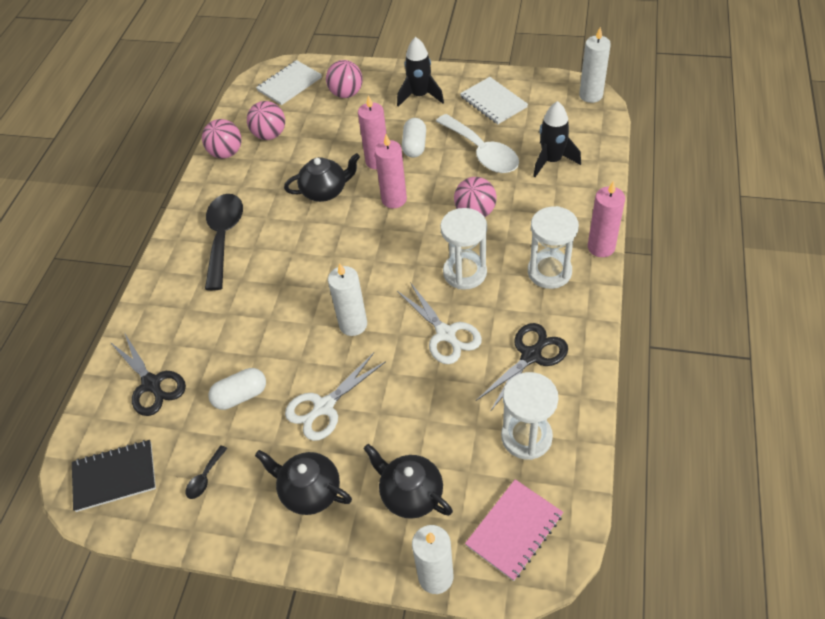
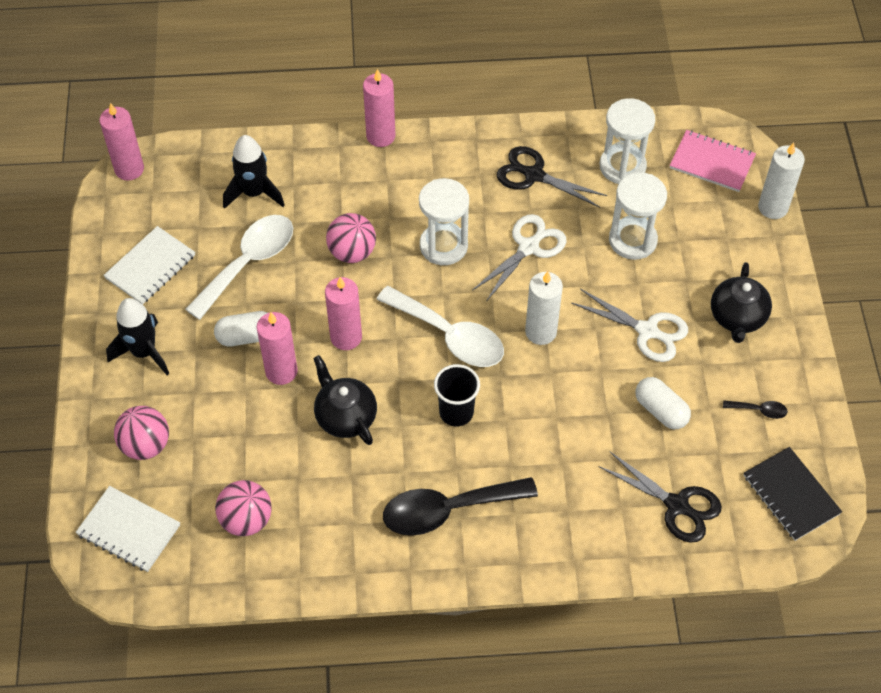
camera: 110 degrees left, 5 degrees up
(151, 384) = (677, 505): black scissors -> black scissors turned 90 degrees clockwise
(226, 153) = (292, 565): pink ball -> none
(301, 255) = (456, 412): none -> black cup
(372, 262) = (449, 336): none -> white spoon
(410, 494) = (709, 240): black teapot -> none
(549, 272) = (424, 174): white hourglass -> white hourglass (632, 240)
(591, 95) = (129, 169): white candle -> pink candle

